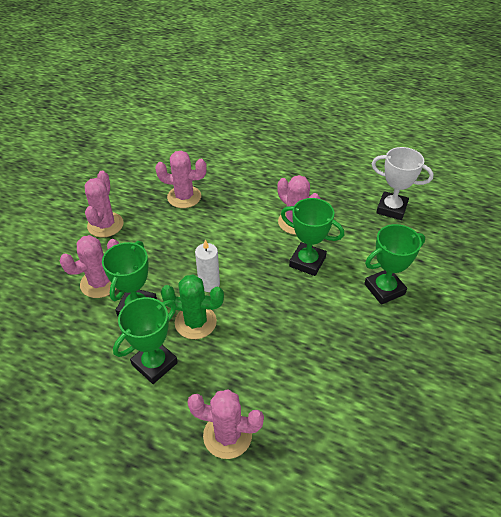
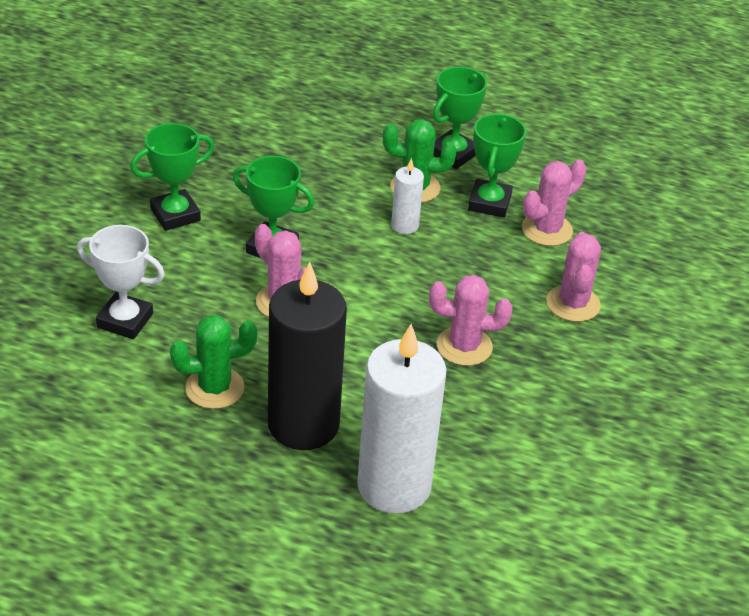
camera: 175 degrees right, 5 degrees down
(227, 435) = (368, 104): pink cactus -> none
(233, 132) = (394, 486): none -> white candle
(279, 156) = (303, 424): none -> black candle
(328, 173) = (214, 388): none -> green cactus

